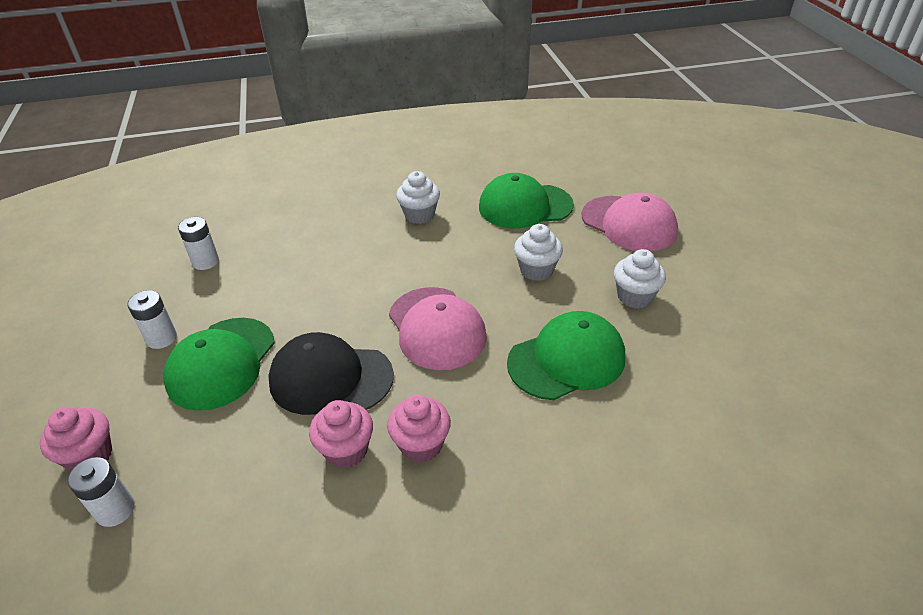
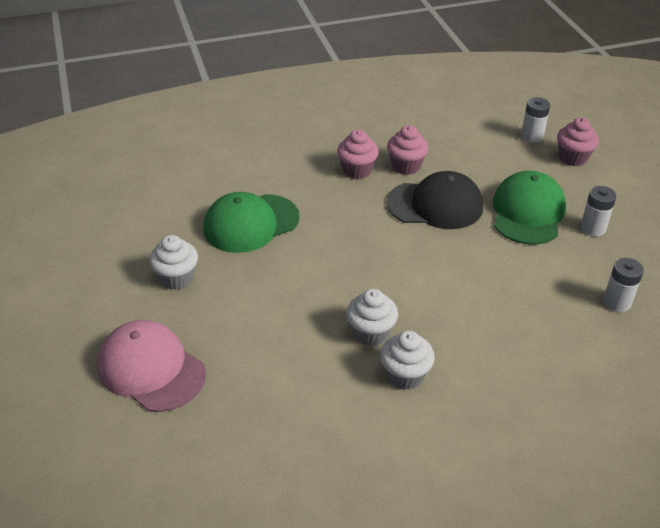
camera: 175 degrees right, 0 degrees up
(436, 328) = (360, 244): pink cap -> none
(525, 206) = (273, 395): green cap -> none
(536, 270) = (267, 303): white cupcake -> white cupcake (371, 333)

